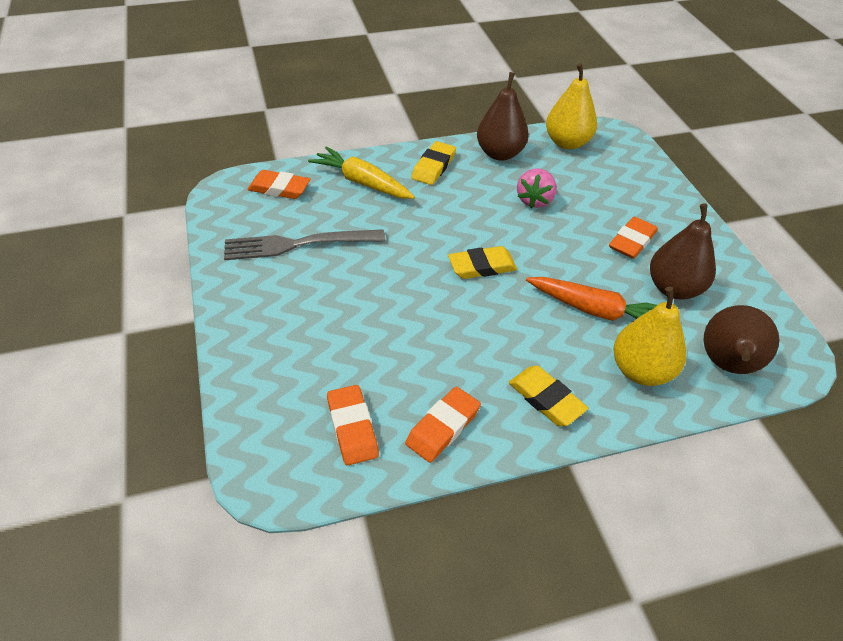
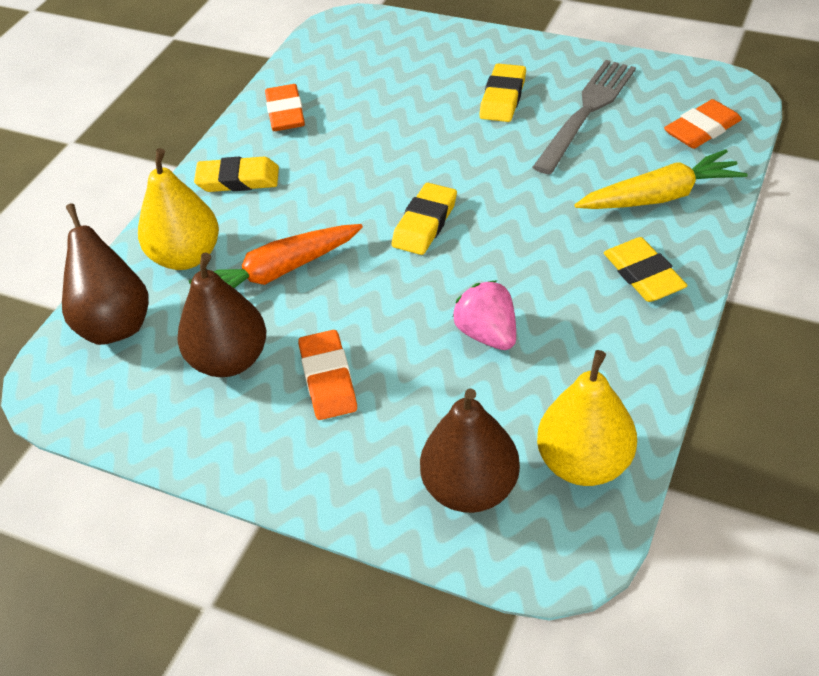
camera: 135 degrees right, 0 degrees up
(313, 295) = (503, 98): none -> yellow eraser
(352, 427) = (339, 70): orange eraser -> none
(500, 153) = (620, 361): brown pear -> brown pear (470, 488)

